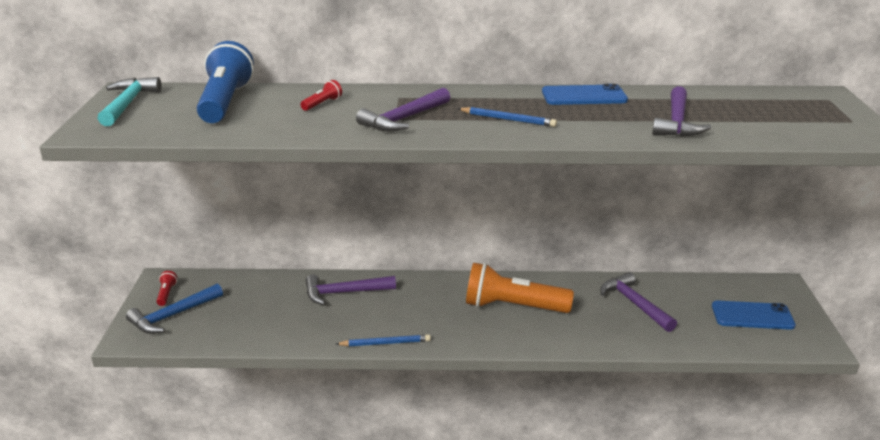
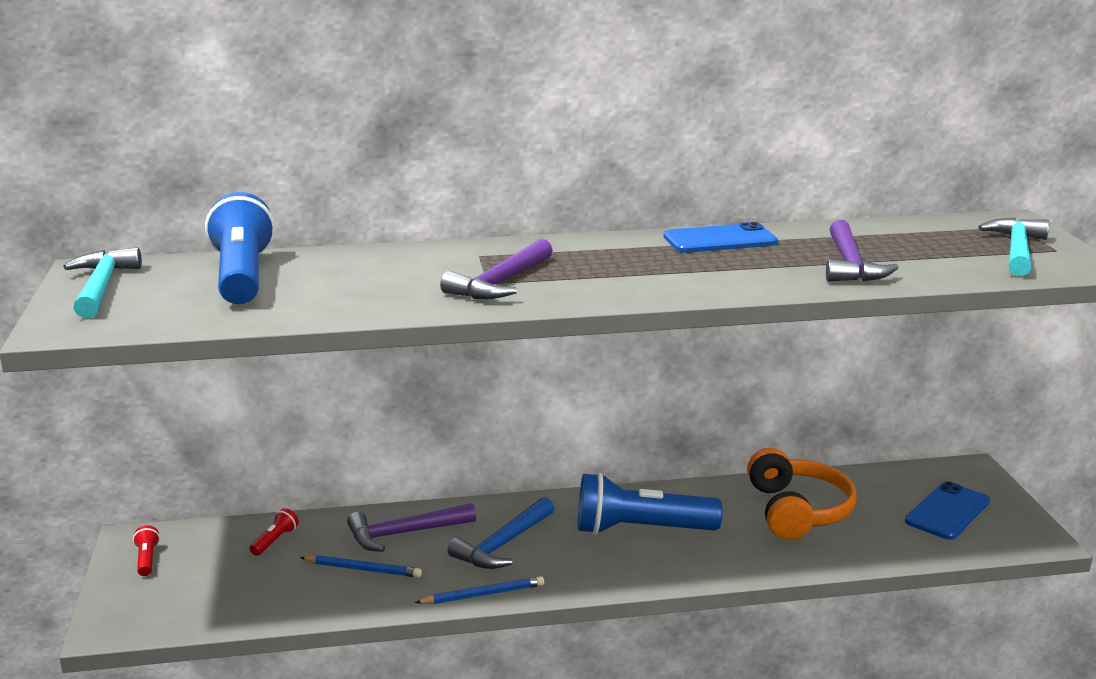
camera: 10 degrees left, 5 degrees down
(173, 316) = (166, 588): blue hammer -> blue hammer (503, 544)
(322, 104) = (379, 270): red flashlight -> red flashlight (275, 540)
(508, 119) = (637, 275): blue pencil -> blue pencil (363, 569)
(513, 307) = (640, 530): orange flashlight -> blue flashlight
(635, 304) = (797, 511): purple hammer -> orange headphones
(752, 316) = (947, 511): blue phone -> blue phone turned 45 degrees counterclockwise
(818, 119) = (1017, 250): none -> turquoise hammer

